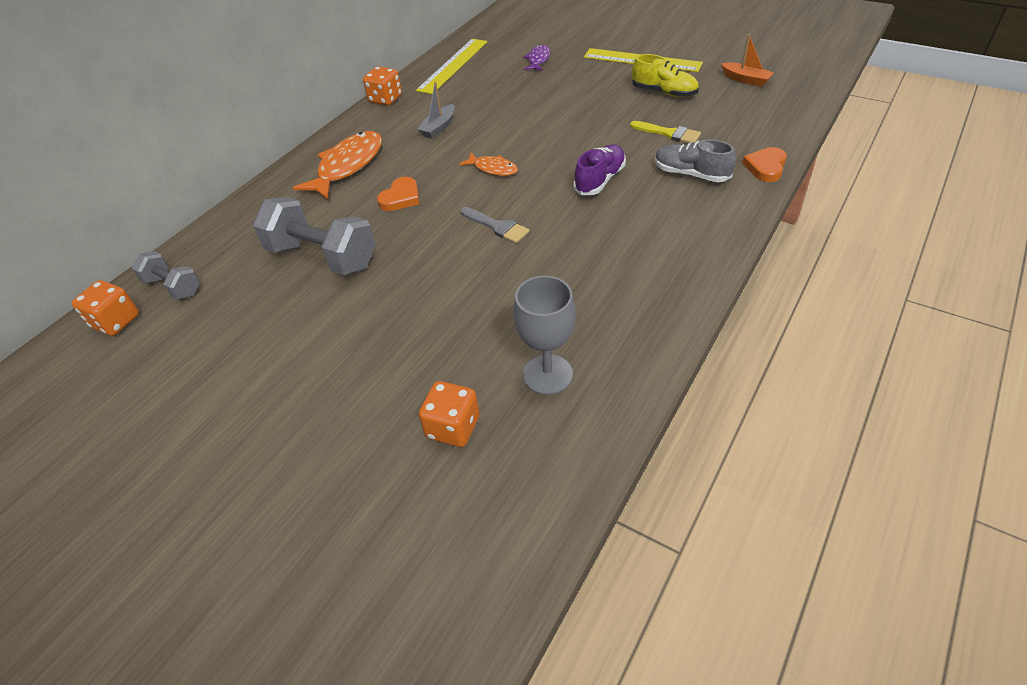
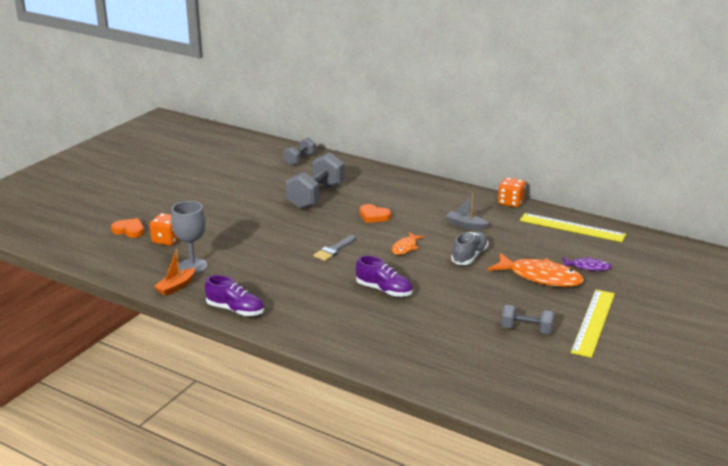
camera: 85 degrees right, 20 degrees down
(116, 321) = (276, 150): orange dice -> none
(348, 166) = (415, 196): orange fish -> orange fish (540, 277)
(664, 92) = (526, 330): yellow shoe -> grey dumbbell
(669, 133) = (451, 326): yellow brush -> none
(671, 305) = (235, 310): none -> purple shoe
(691, 174) = (386, 331): grey shoe -> grey shoe (469, 256)
(746, 80) = (555, 380): orange boat -> orange boat (176, 287)
(765, 167) = (392, 370): orange heart -> orange heart (129, 230)

